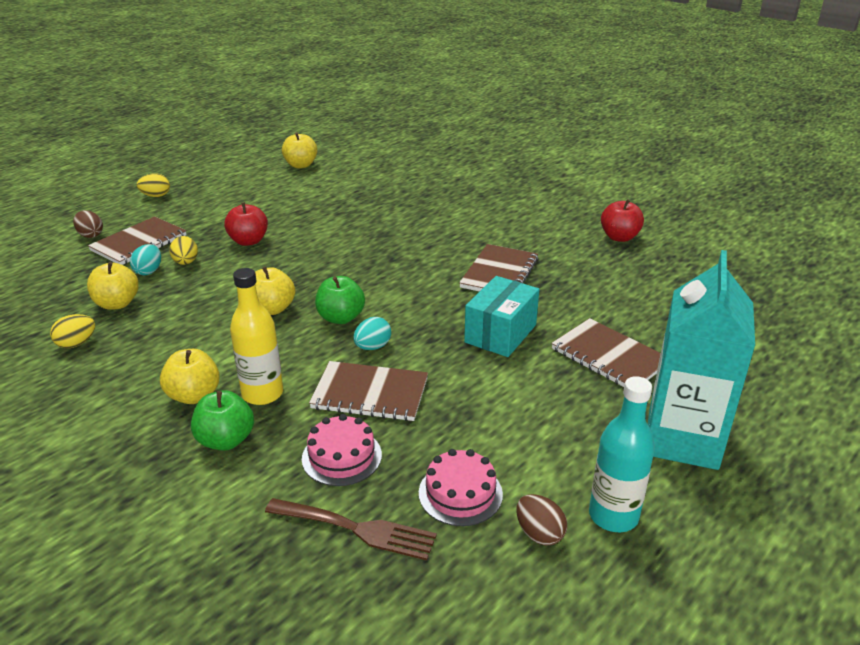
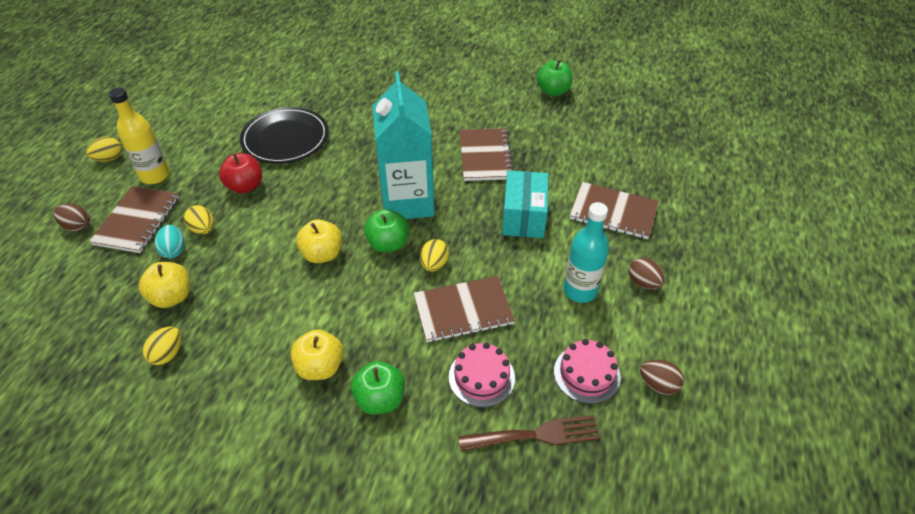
camera: 25 degrees left, 15 degrees up
(262, 394) = (377, 343): yellow bottle -> yellow bottle (155, 175)
(301, 165) = (230, 82): yellow apple -> none
(314, 215) = (285, 138): none -> black plate
(372, 347) = (434, 264): turquoise egg -> yellow egg
(596, 431) = (643, 283): none -> brown egg
(613, 516) = (695, 350): turquoise bottle -> turquoise bottle (580, 290)
(619, 237) = (553, 91): red apple -> green apple
(682, 439) = (701, 268): turquoise carton -> turquoise carton (407, 202)

